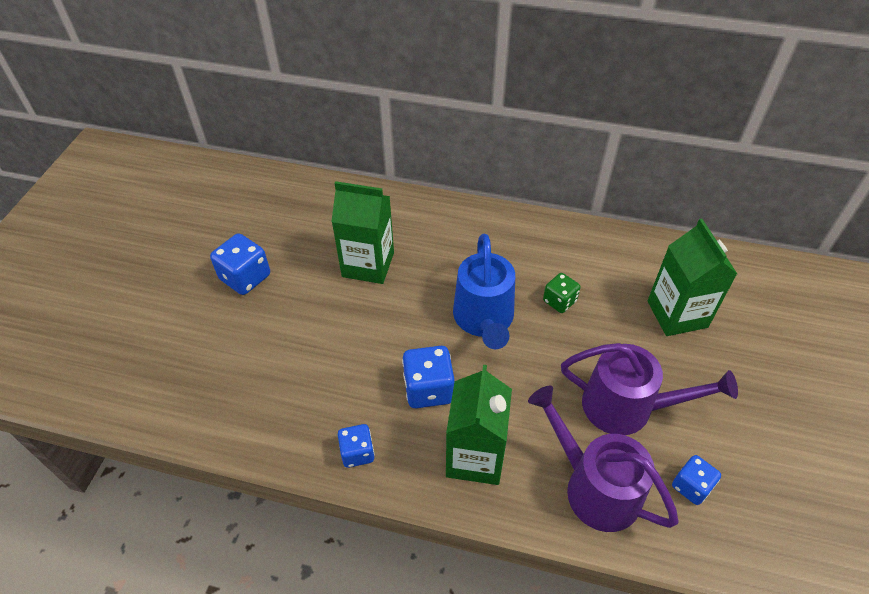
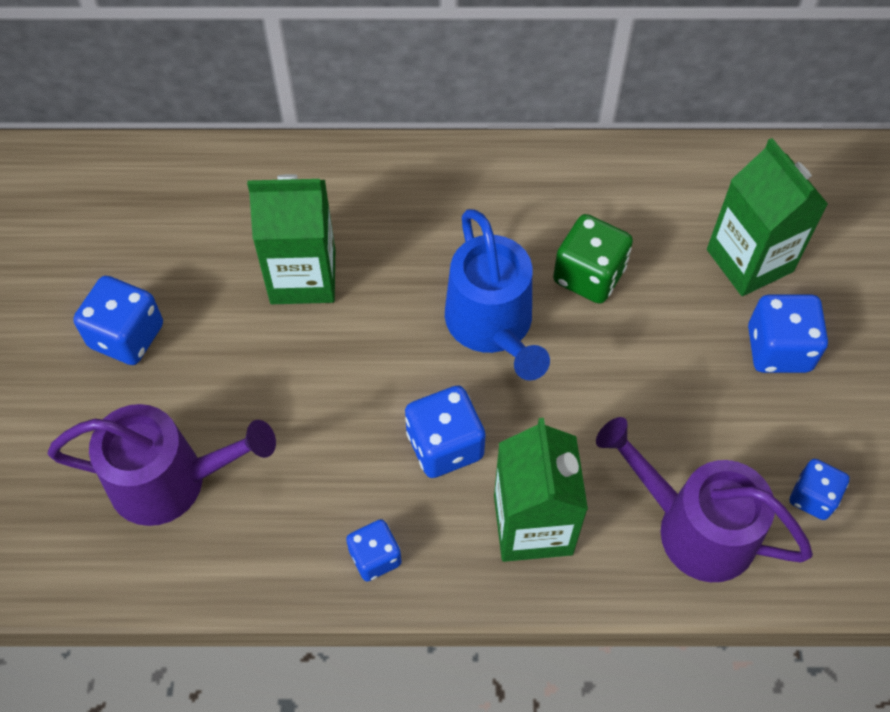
camera: 15 degrees left, 10 degrees up
(559, 301) = (589, 275): green dice -> green dice, size x1.56
(626, 407) = (711, 409): purple watering can -> purple watering can (170, 481)
(686, 377) = (778, 349): none -> blue dice

